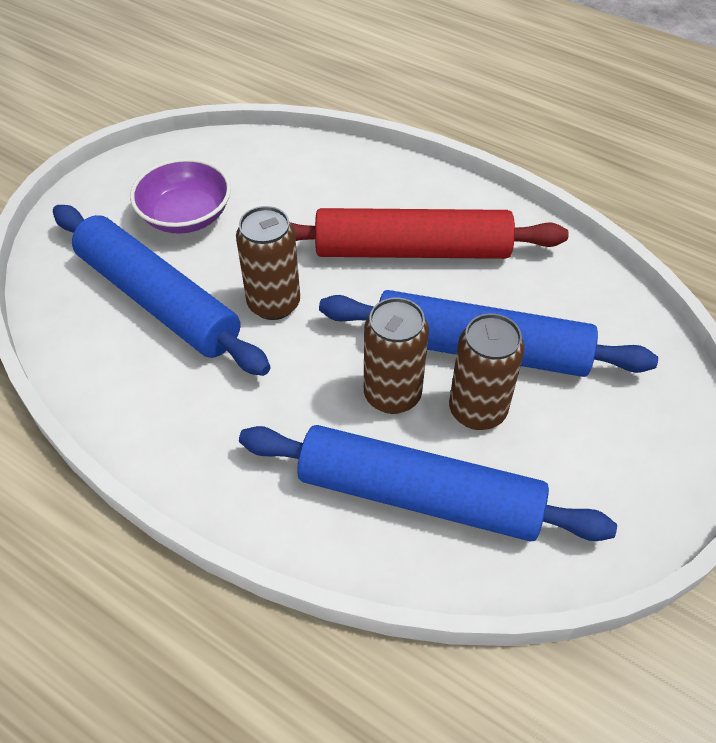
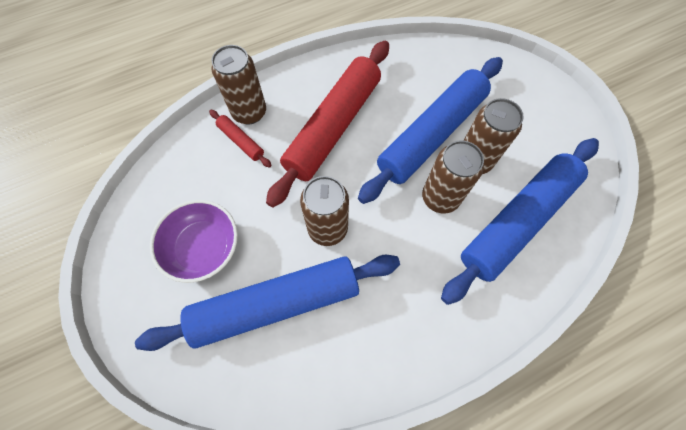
camera: 60 degrees left, 15 degrees up
(330, 184) = (241, 141): none -> red rolling pin
(372, 173) = (249, 112): none -> brown can

